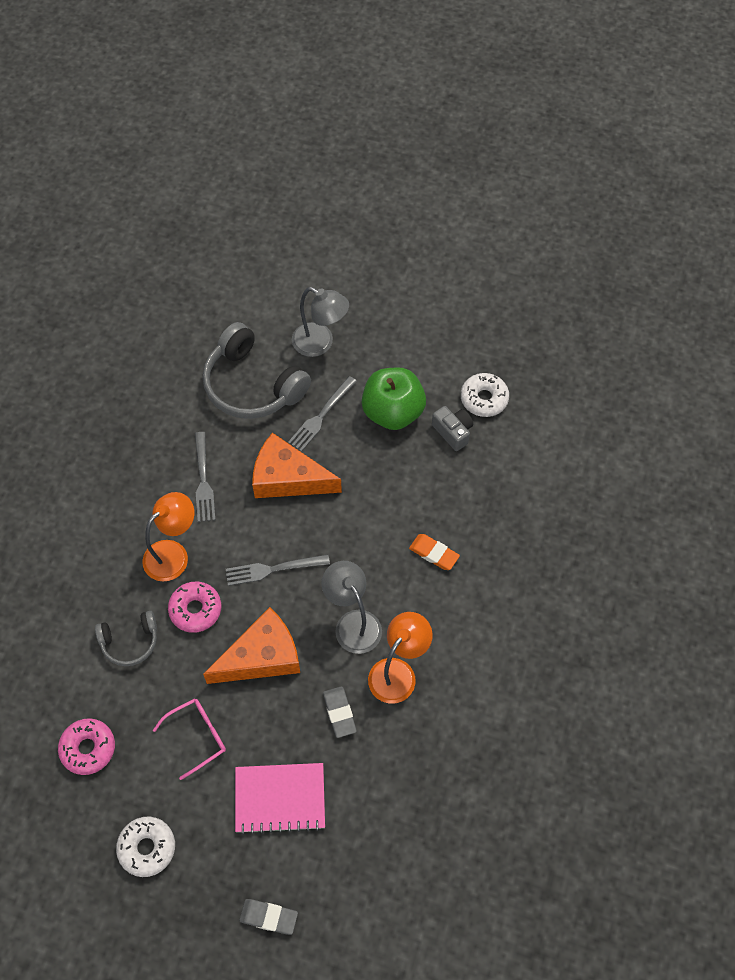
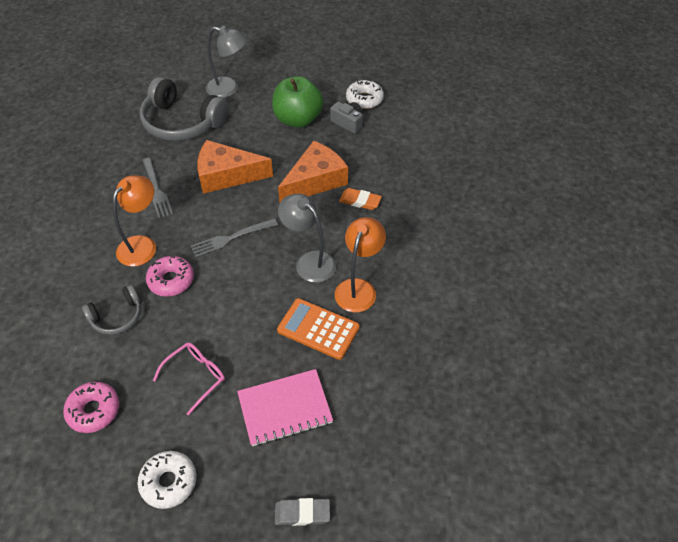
camera: 15 degrees left, 10 degrees down
(262, 656) = (238, 302): orange cheese -> orange cheese (315, 181)
(321, 416) = (242, 132): grey fork -> none
(339, 713) = (318, 329): grey eraser -> orange calculator

